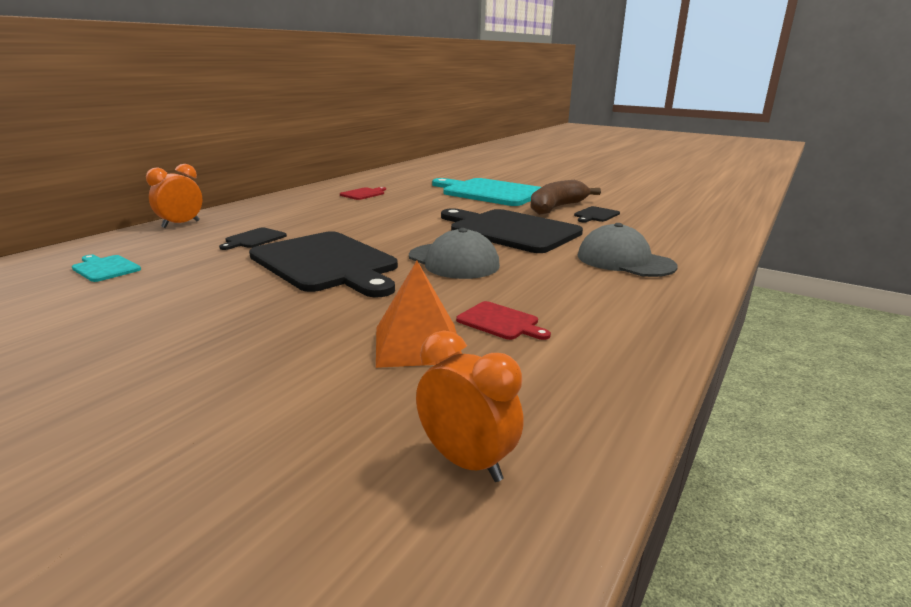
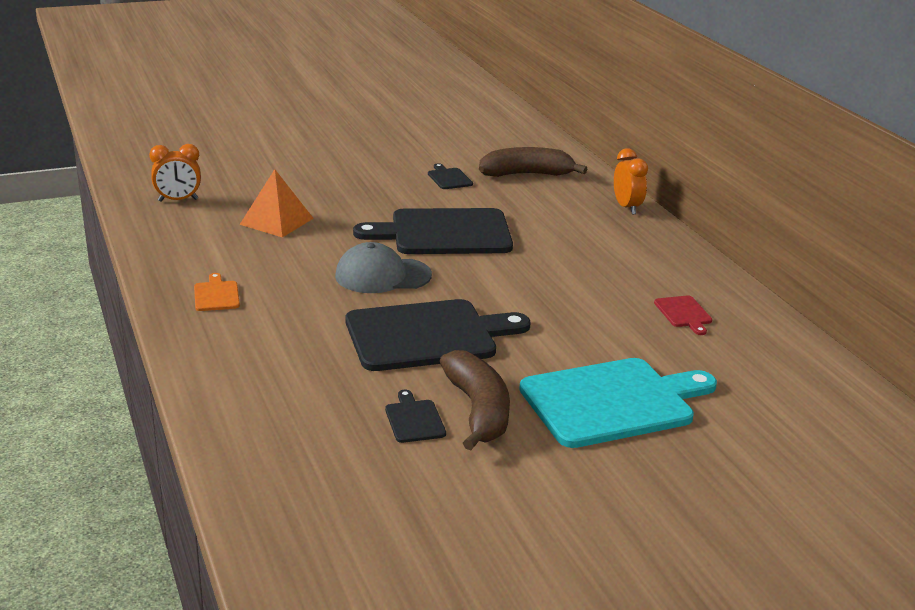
camera: 125 degrees right, 5 degrees up
(105, 268) = (526, 174): turquoise cutting board -> brown banana
(254, 239) = (544, 224): black cutting board -> black cutting board (449, 178)
(500, 322) = (262, 250): red cutting board -> none
(618, 305) = (216, 295): none -> orange cutting board
(624, 261) = (271, 346): grey cap -> none

